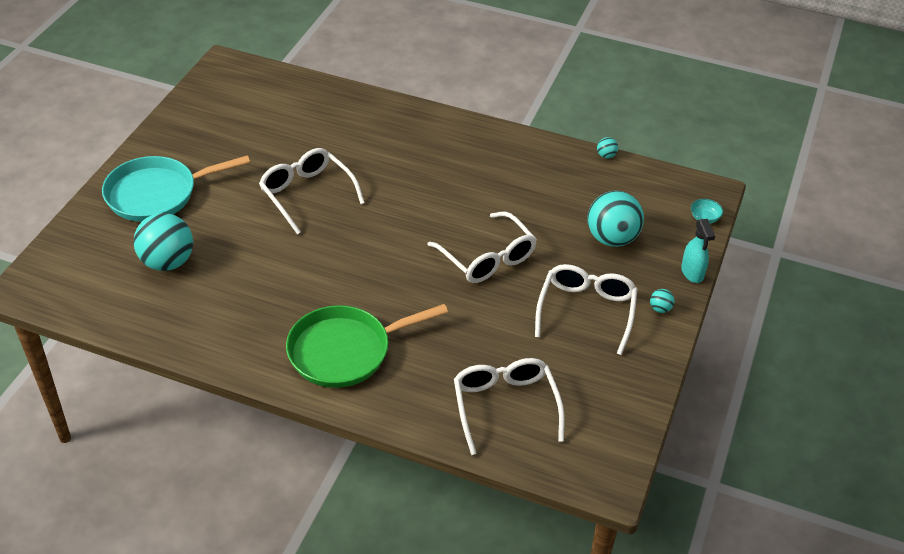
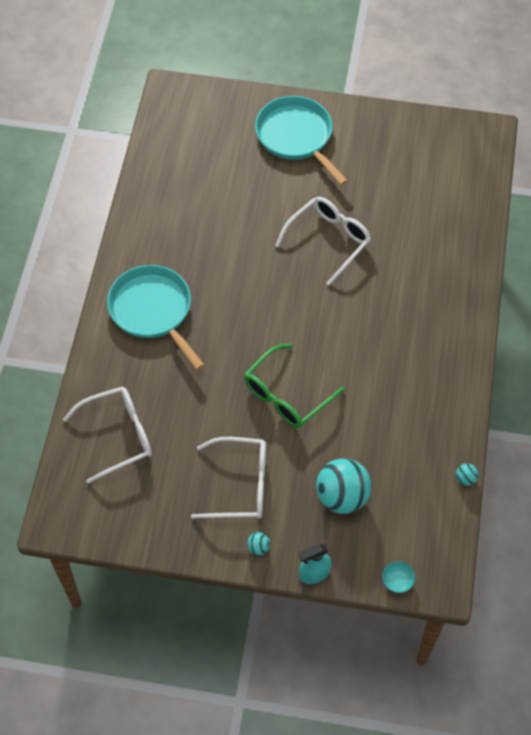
camera: 80 degrees right, 15 degrees up
(167, 262) = (220, 168): turquoise ball -> none
(345, 351) = (153, 311): green pan -> turquoise pan
(487, 257) = (287, 395): white glasses -> green glasses

